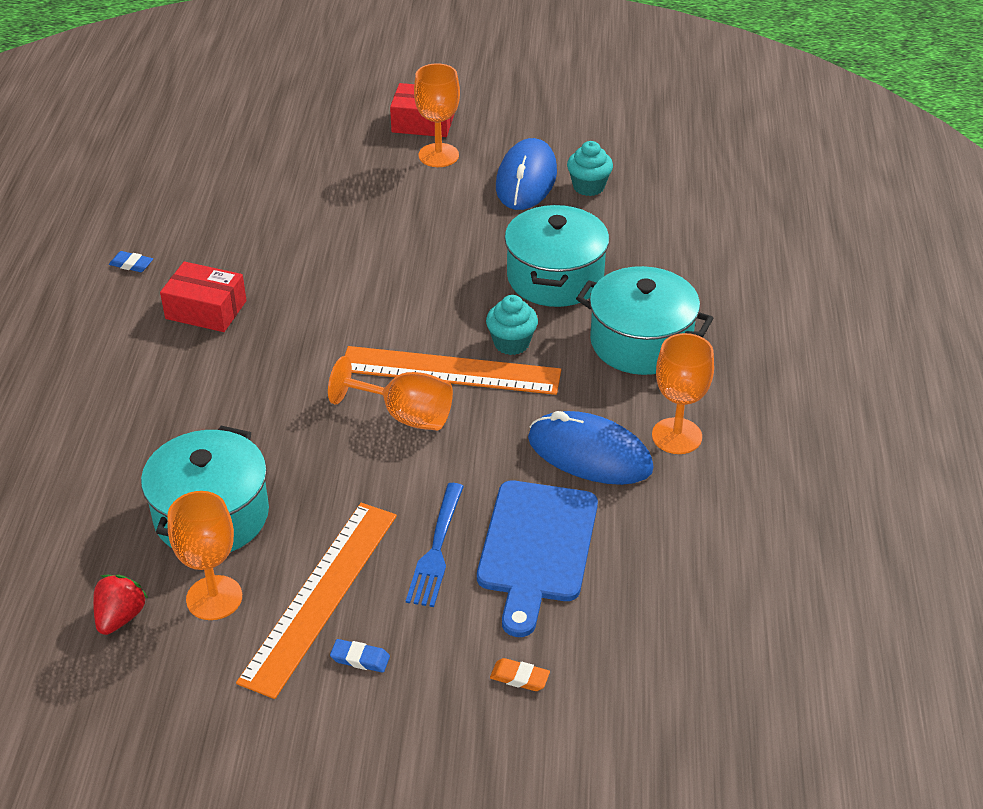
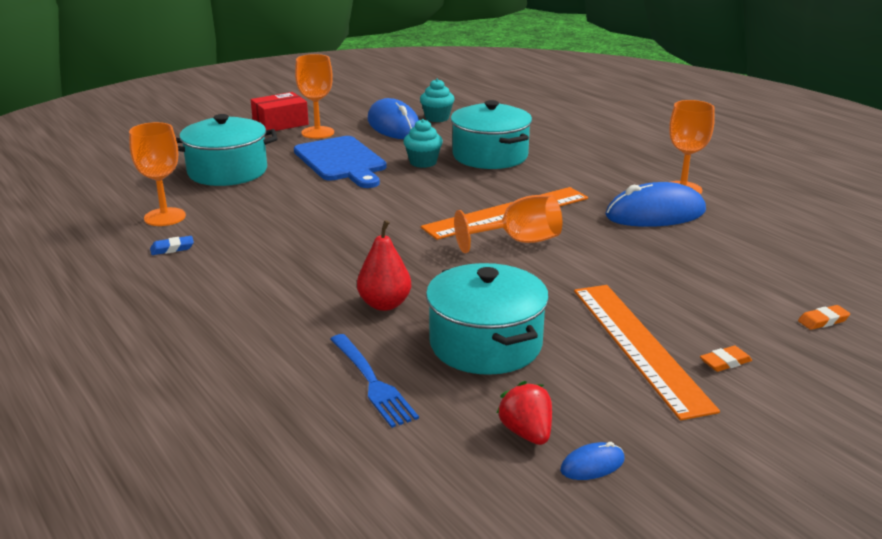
camera: 40 degrees left, 15 degrees down
(121, 674) = (592, 465): none -> blue mouse
(198, 425) = (384, 304): none -> red pear
(206, 310) = (279, 248): red box -> none
(214, 598) = (573, 385): orange goblet -> orange goblet (165, 217)
(360, 658) = (725, 362): blue eraser -> orange eraser
(436, 549) = (660, 289): blue fork -> blue fork (372, 382)
(511, 343) = (519, 189): turquoise cupcake -> turquoise cupcake (423, 162)
(536, 548) = (711, 263): blue cutting board -> blue cutting board (341, 161)
(641, 342) = (589, 163): turquoise pot -> turquoise pot (227, 171)

